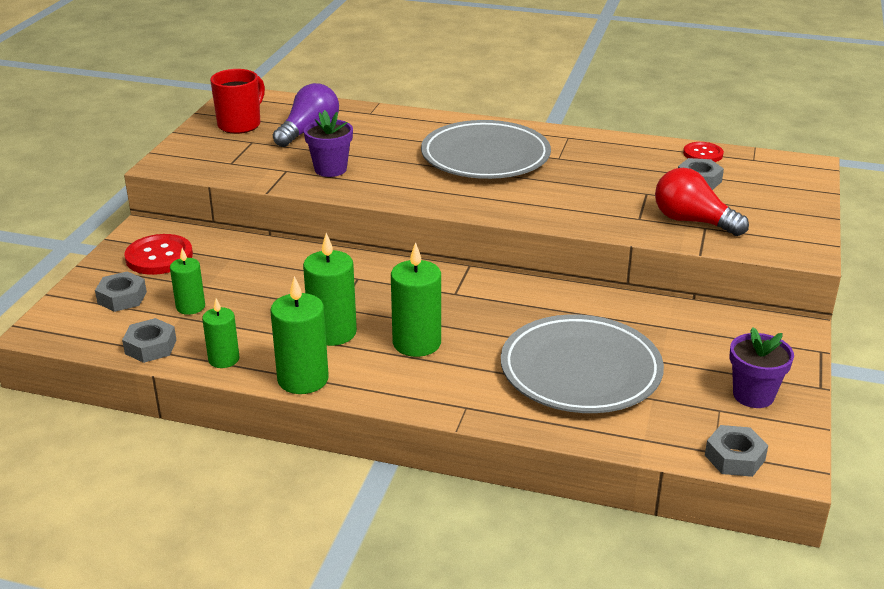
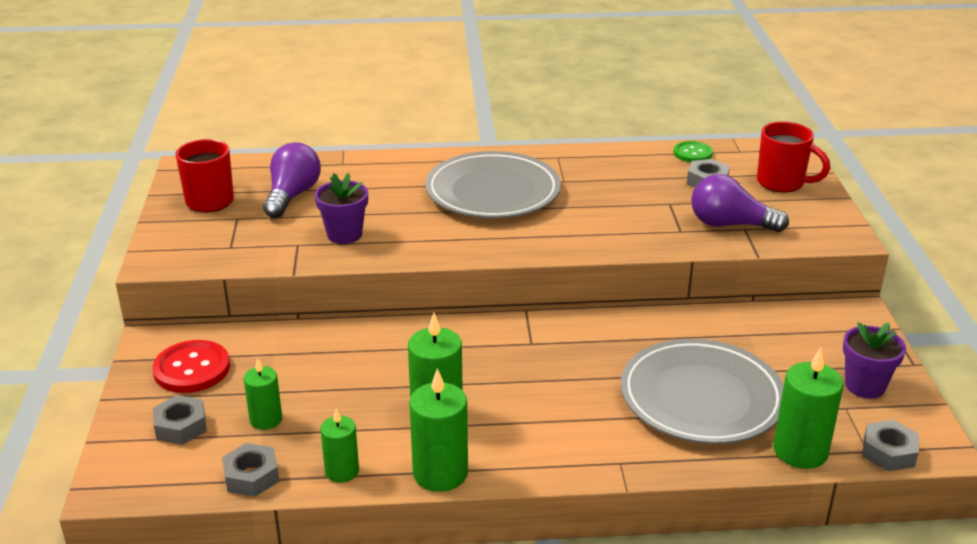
camera: 20 degrees left, 0 degrees up
(417, 343) = (529, 405): green candle -> green candle (800, 451)
(692, 221) = (730, 224): red light bulb -> purple light bulb
(703, 154) = (692, 153): red button -> green button
(775, 194) = (782, 183): none -> red mug

